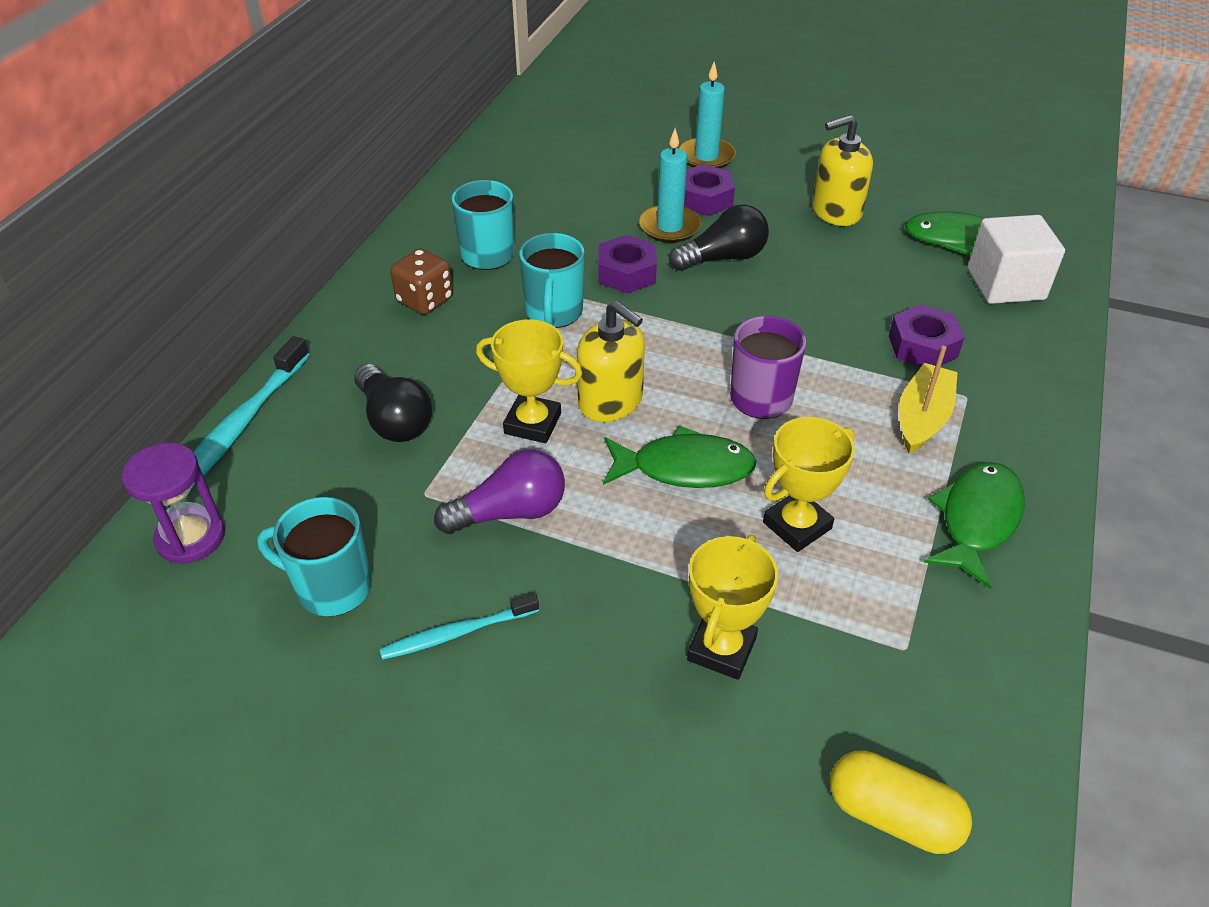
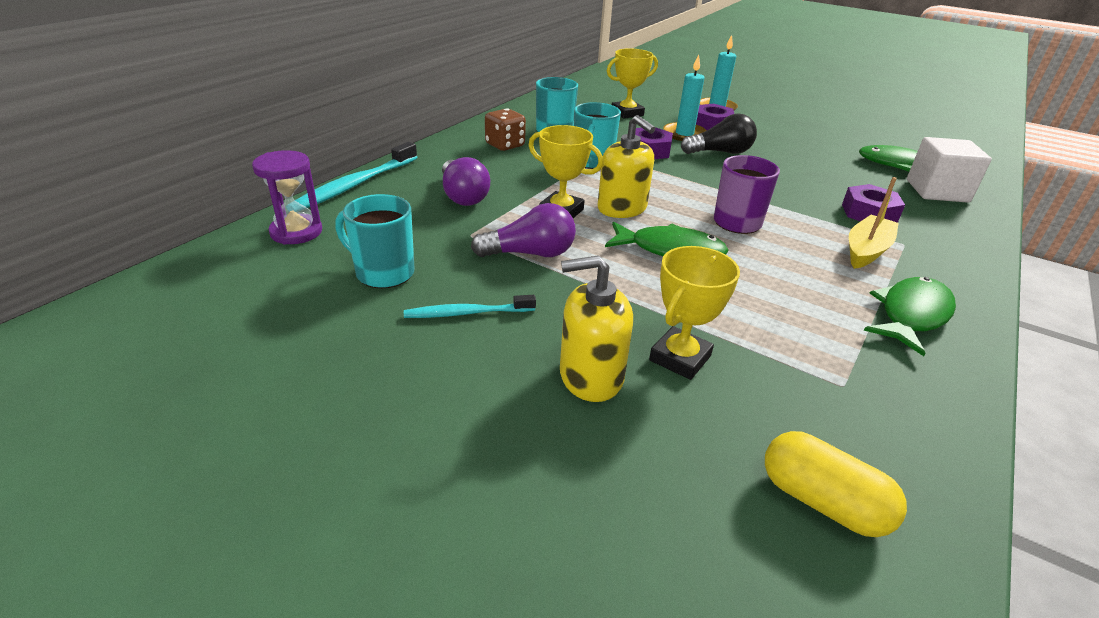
camera: 10 degrees right, 10 degrees down
(394, 420) = (463, 196): black light bulb -> purple light bulb
(797, 525) = (756, 295): yellow trophy -> yellow trophy (627, 113)
(836, 211) = (807, 141): yellow soap dispenser -> yellow soap dispenser (590, 376)

